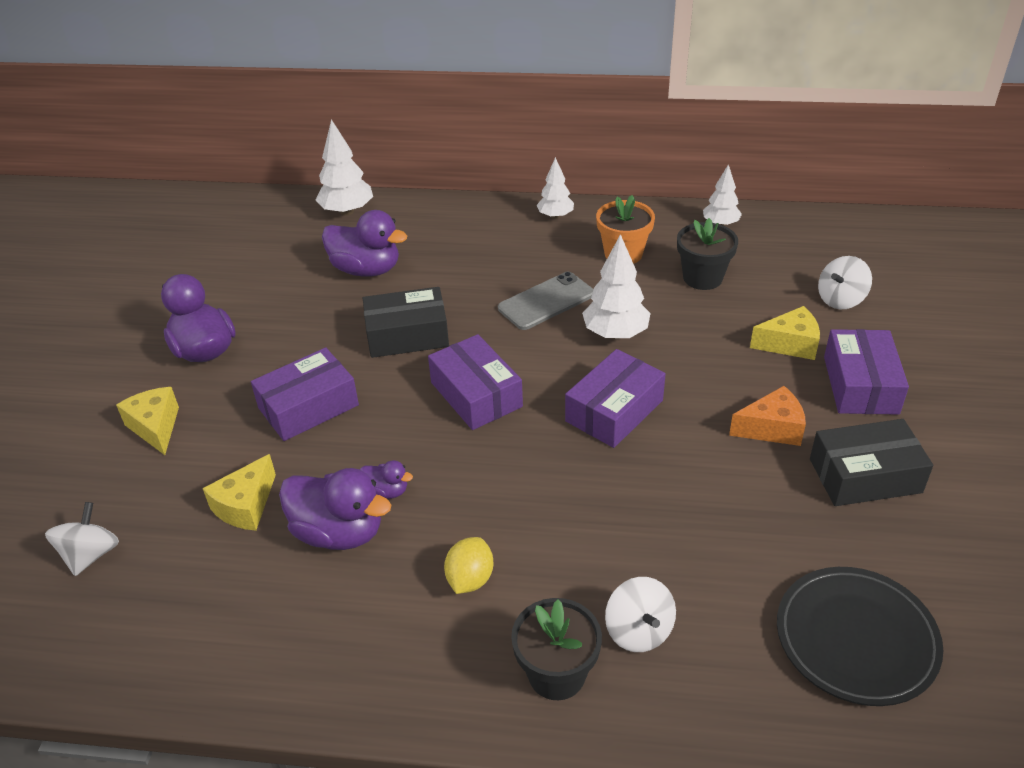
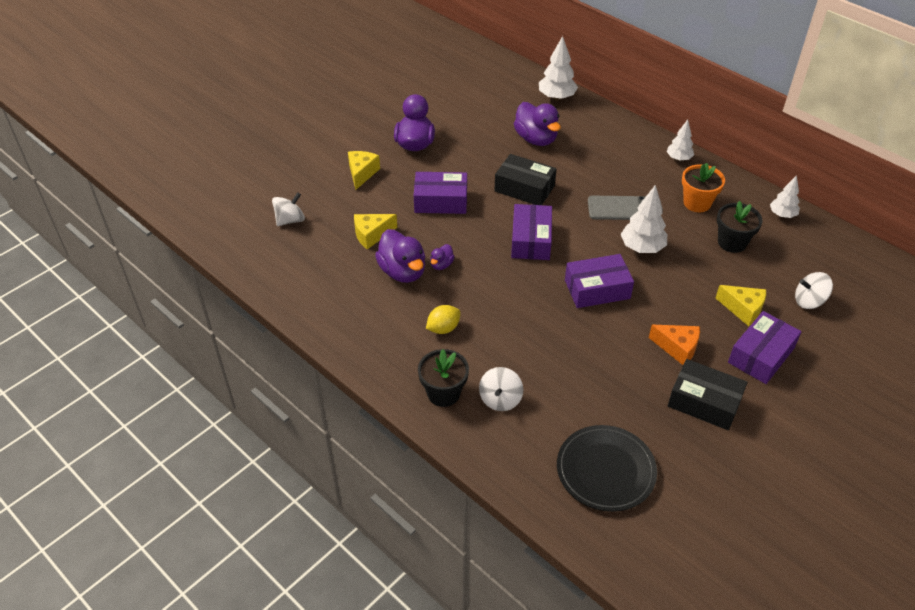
camera: 35 degrees right, 5 degrees up
(386, 491) = (441, 265): purple duck -> purple duck turned 60 degrees clockwise

